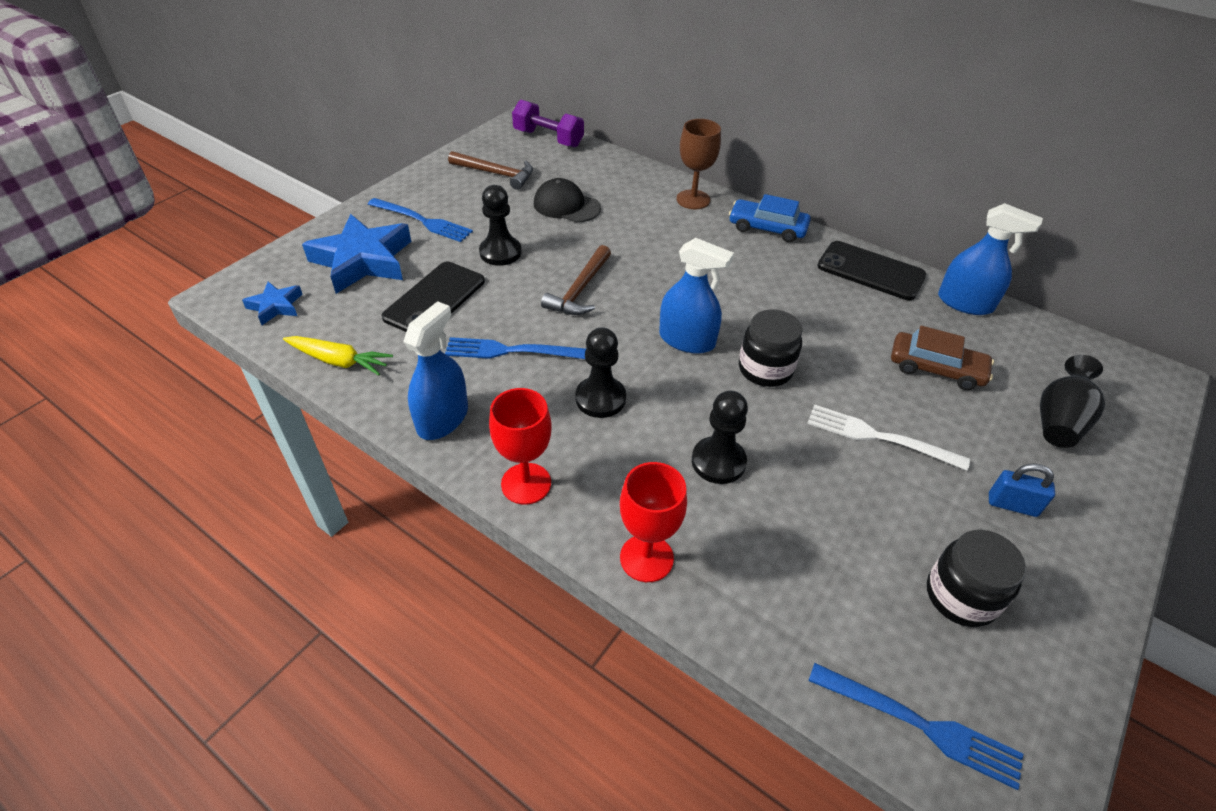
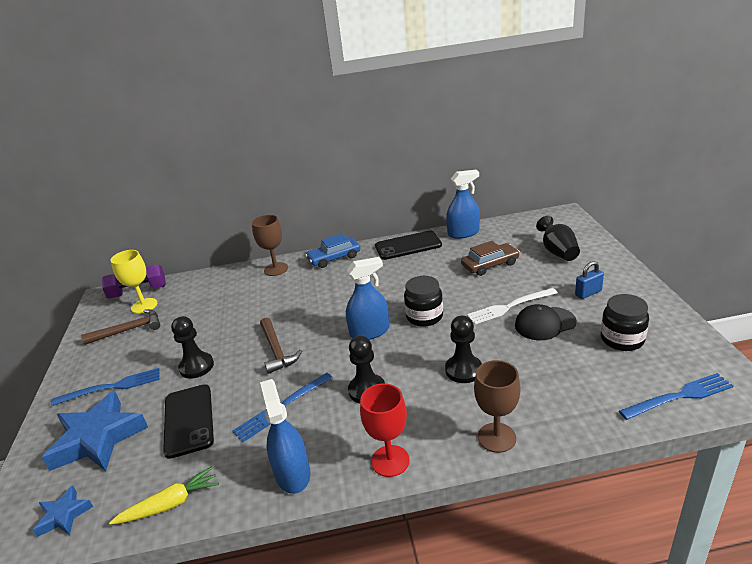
camera: 40 degrees left, 15 degrees down
(535, 157) = (144, 306): none -> yellow goblet
(566, 206) = (204, 317): black cap -> black cap (544, 323)
(646, 558) = (496, 437): red goblet -> brown goblet

